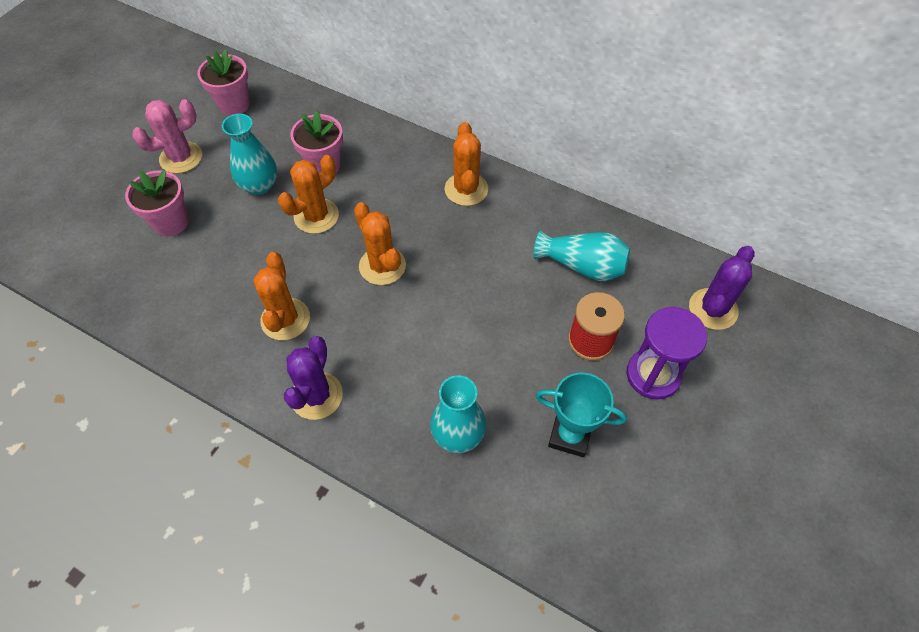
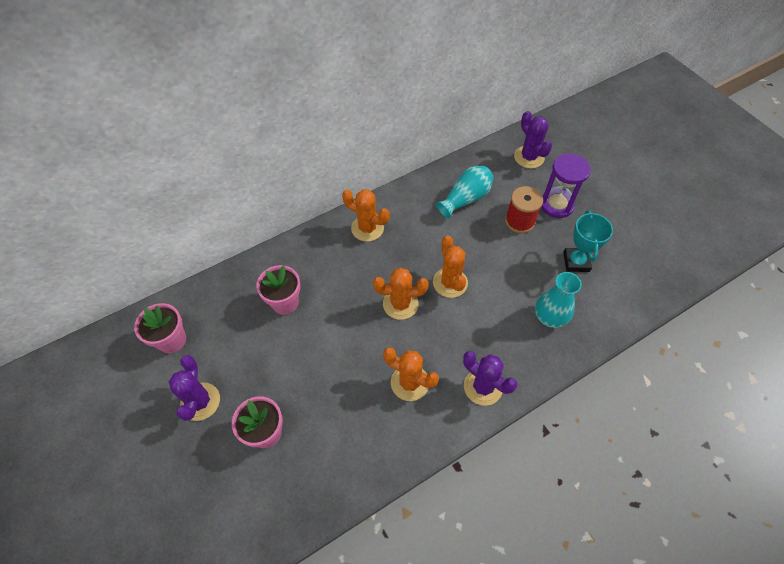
camera: 60 degrees left, 0 degrees up
(181, 158) = (200, 401): pink cactus -> purple cactus
(259, 185) = (273, 353): turquoise vase -> none
(316, 216) = (330, 326): orange cactus -> orange cactus (450, 283)
(570, 435) = (576, 262): turquoise trophy -> turquoise trophy turned 45 degrees counterclockwise

